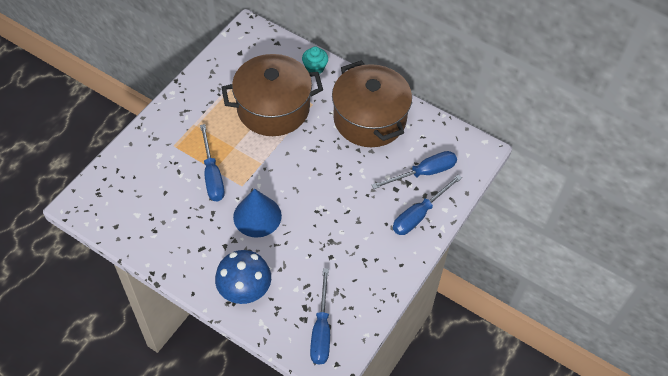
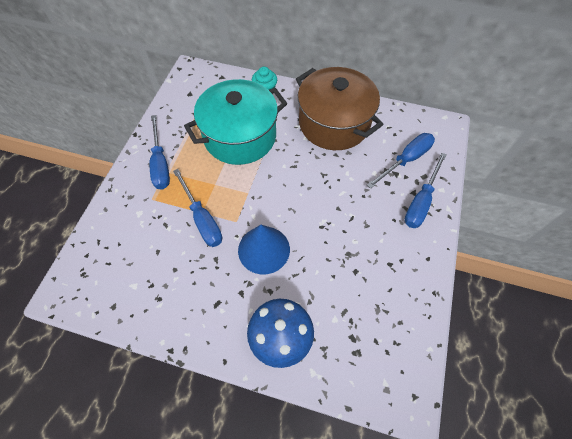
camera: 15 degrees left, 5 degrees up
(273, 108) = (240, 136): brown pot -> turquoise pot
(321, 330) = (381, 360): blue screwdriver -> blue screwdriver (160, 164)

